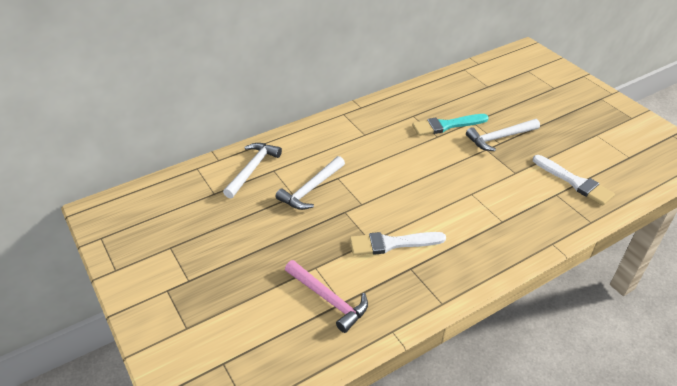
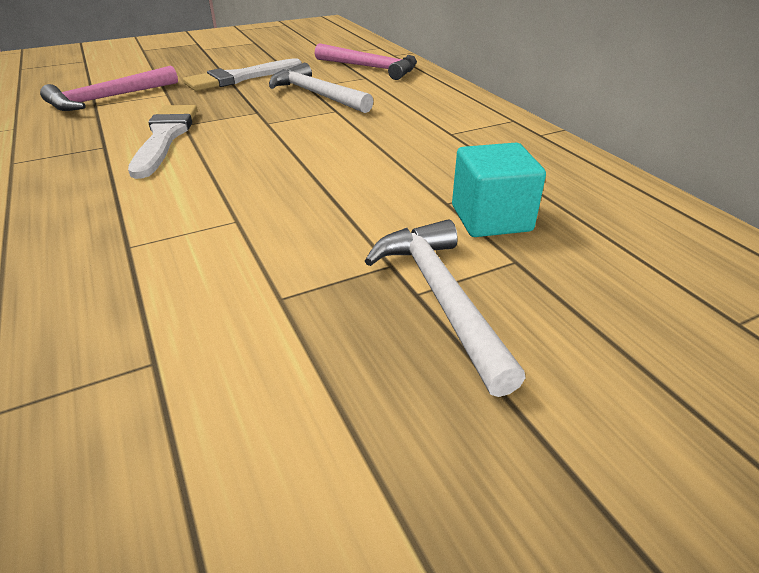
camera: 95 degrees right, 5 degrees down
(252, 169) = (371, 68): white hammer -> pink hammer
(446, 125) = (491, 218): turquoise brush -> turquoise cube
(574, 182) = (180, 428): white brush -> white brush (240, 78)

